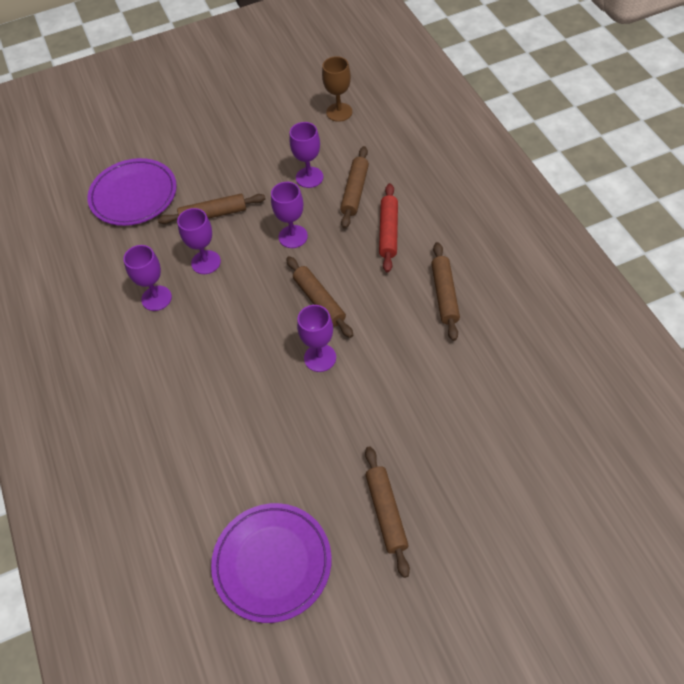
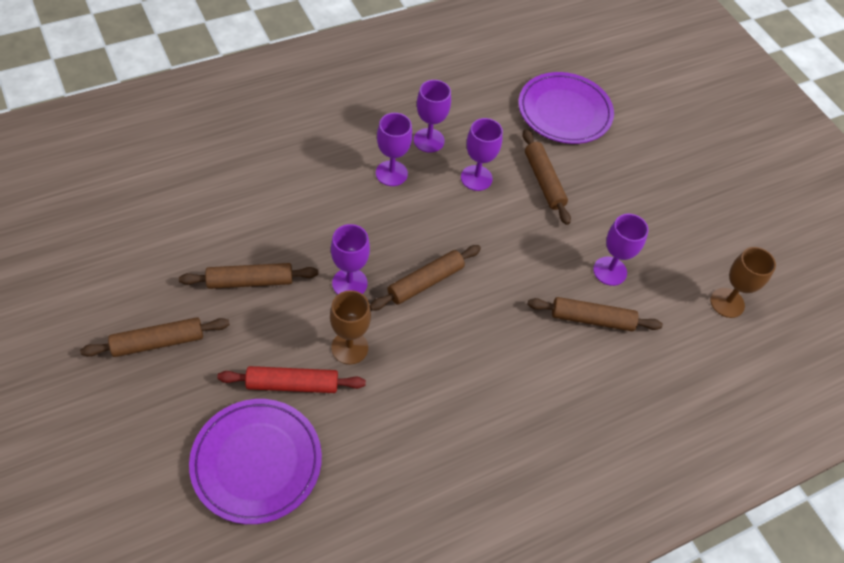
camera: 75 degrees right, 0 degrees up
(272, 563) = (123, 246): purple plate -> purple plate (256, 462)
(293, 236) = (516, 256): purple goblet -> purple goblet (391, 173)
(386, 355) = (349, 347): none -> brown goblet
(388, 232) = (530, 354): red rolling pin -> red rolling pin (292, 384)
(444, 295) = (434, 413): brown rolling pin -> brown rolling pin (250, 281)

